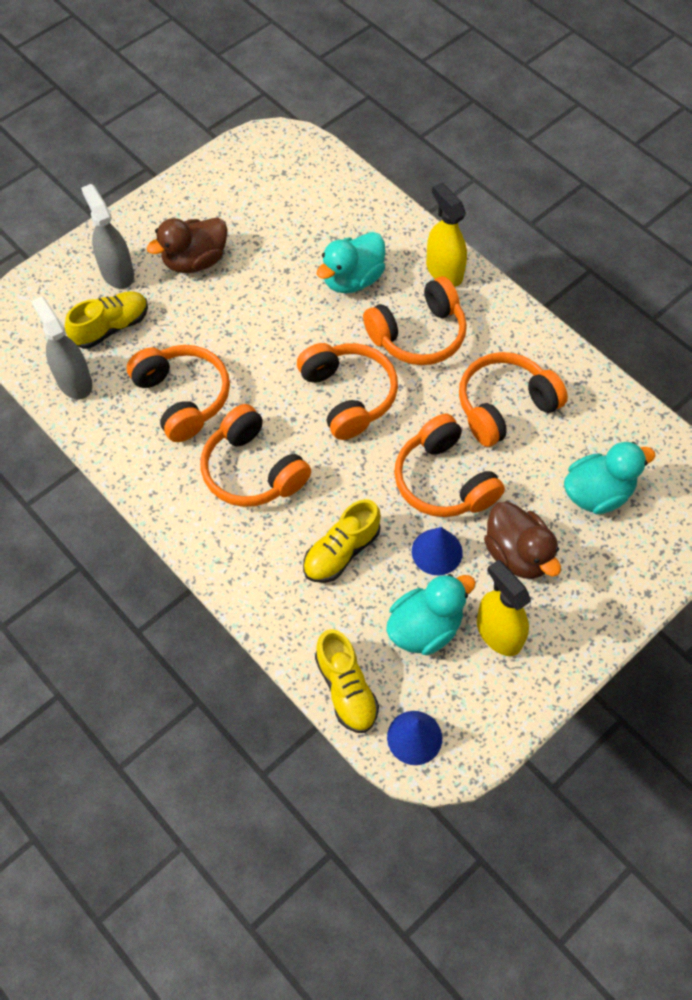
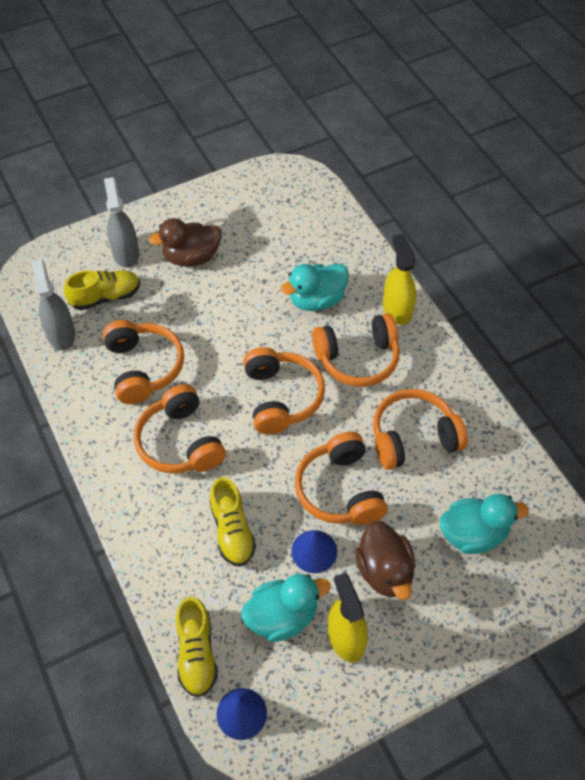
camera: 15 degrees right, 5 degrees down
(341, 551) = (232, 530): yellow shoe -> yellow shoe turned 75 degrees counterclockwise

